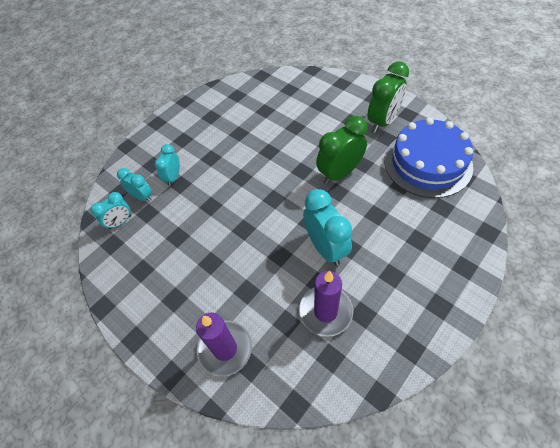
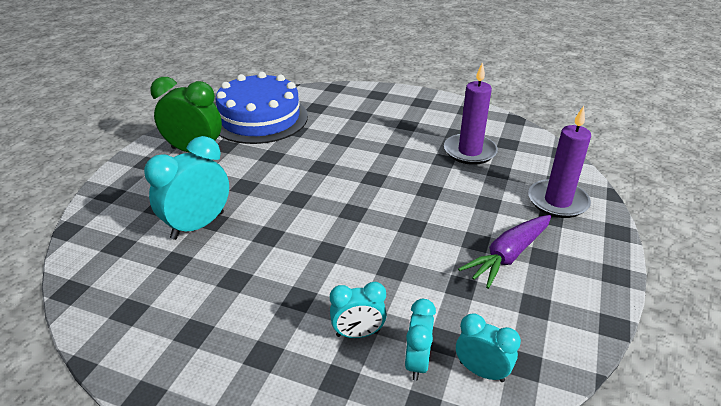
camera: 115 degrees left, 20 degrees down
(187, 276) = (508, 256): none -> purple carrot
(325, 247) = (401, 162): turquoise clock -> turquoise clock (198, 225)
(339, 173) = (292, 169): green clock -> none

